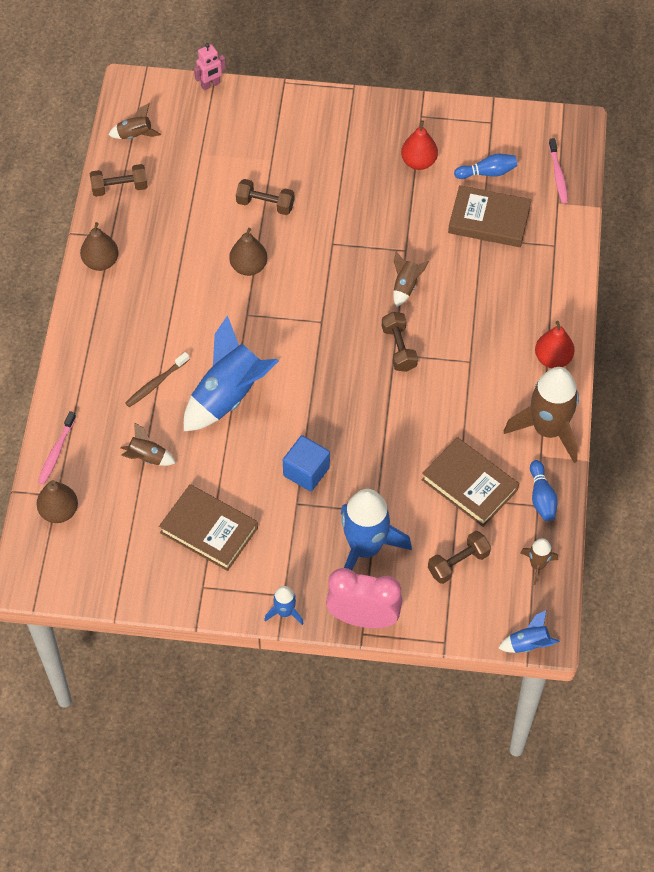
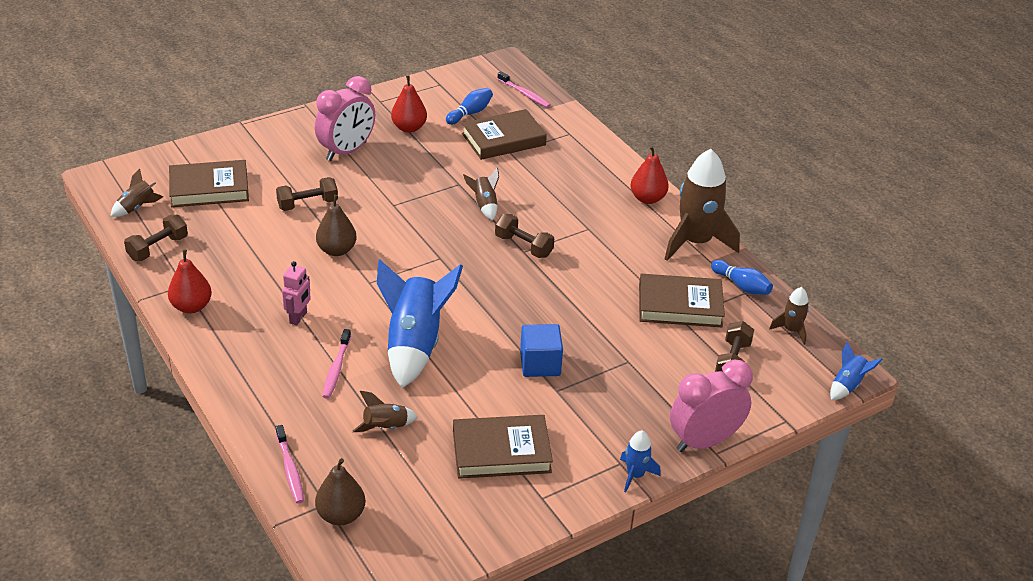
camera: 40 degrees left, 20 degrees down
(101, 262) = (191, 307): brown pear -> red pear
(156, 383) = (336, 369): brown toothbrush -> pink toothbrush
(203, 144) = (209, 188): none -> brown book
(210, 85) = (176, 149): pink robot -> pink robot (298, 318)
(343, 161) = (346, 151): none -> pink clock
(365, 548) = (649, 391): blue rocket -> none

